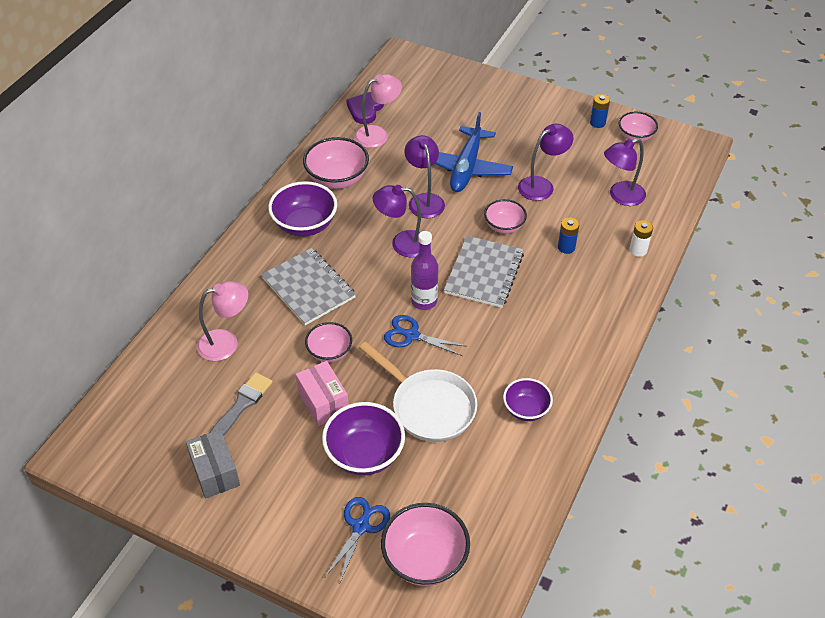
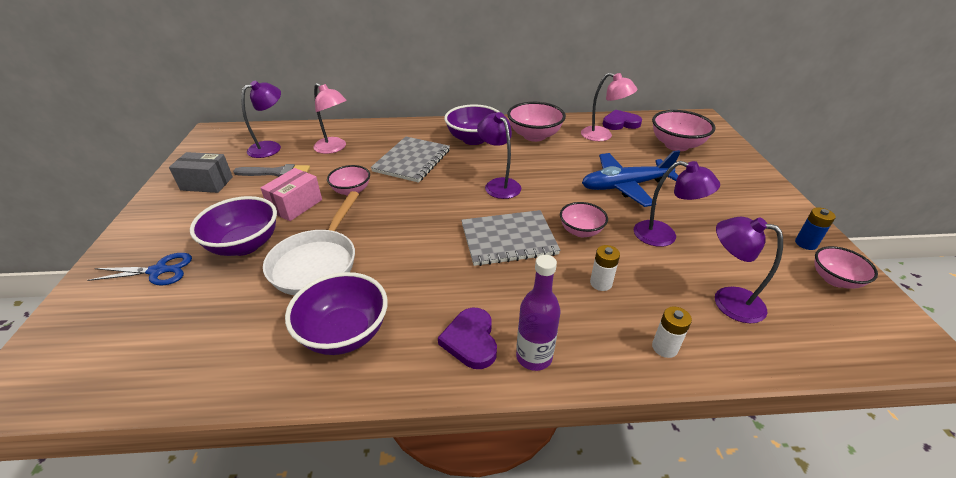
camera: 60 degrees right, 10 degrees down
(215, 472) = (207, 183): grey box -> grey box turned 60 degrees clockwise
(411, 335) = (397, 224): blue scissors -> none
(424, 200) = (560, 178): purple lamp -> purple lamp (271, 147)
(424, 301) = (443, 217): purple bottle -> purple bottle (534, 357)
(425, 559) = (118, 326): pink bowl -> pink bowl (676, 145)
(526, 409) = (344, 333): purple bowl -> purple bowl, size x1.61
(566, 247) = (601, 283): blue battery -> white battery
(576, 341) = (471, 340): none -> purple heart

